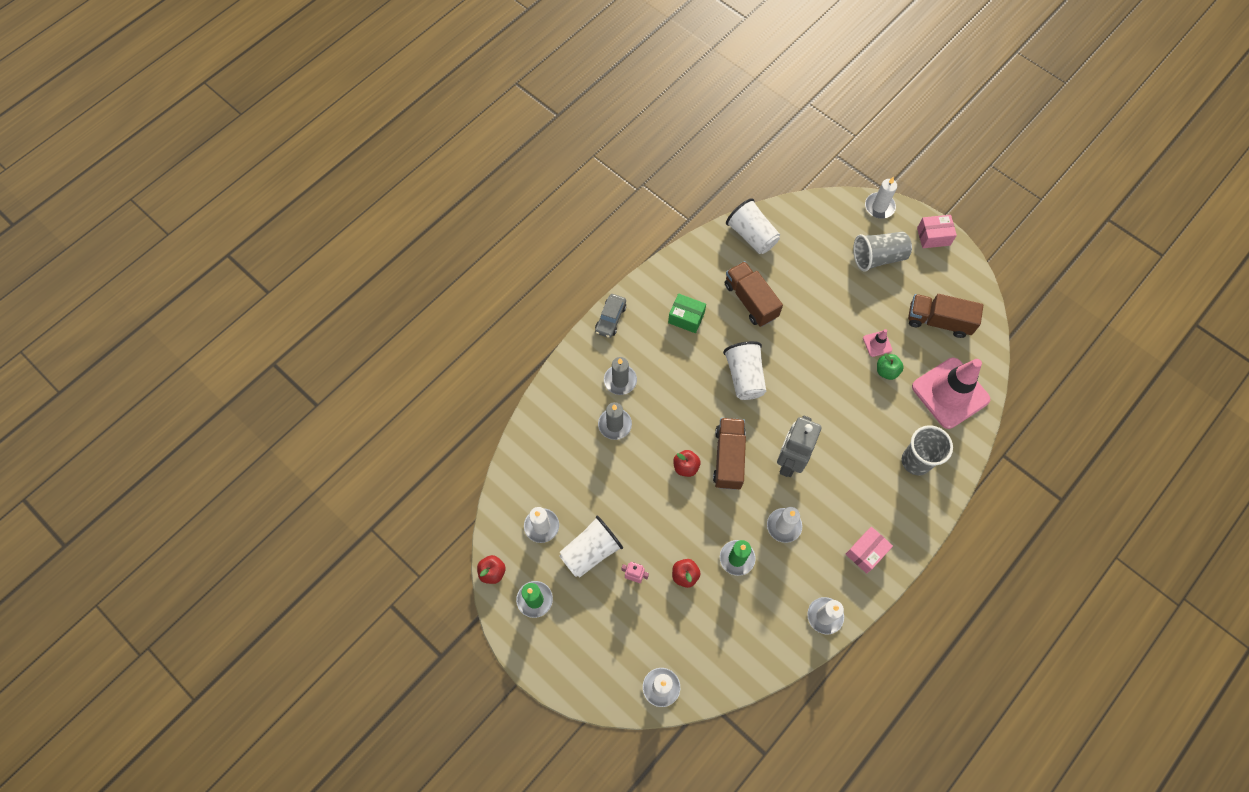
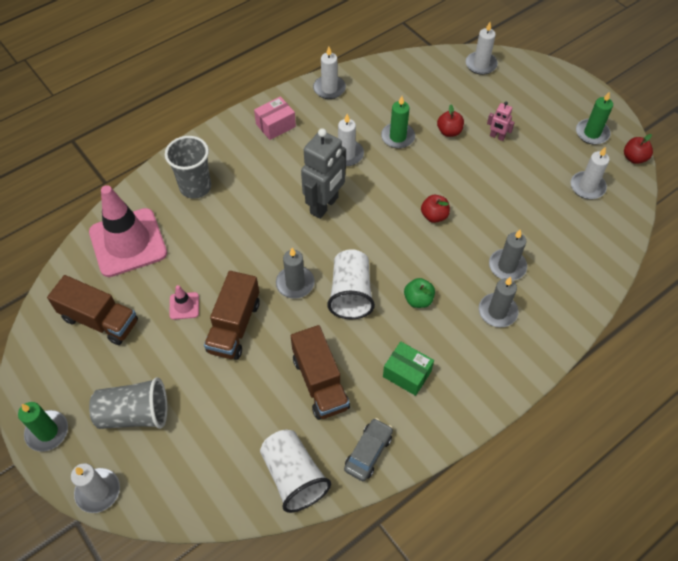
camera: 170 degrees left, 10 degrees down
(590, 551) = (538, 160): white cup -> none
(610, 319) = (504, 388): grey car -> grey car (368, 452)
(728, 458) = (387, 217): brown truck -> brown truck (234, 326)
(793, 378) = (295, 283): none -> grey candle
(886, 371) = (187, 275): green apple -> green apple (418, 300)
(933, 236) = (47, 432): pink box -> green candle

